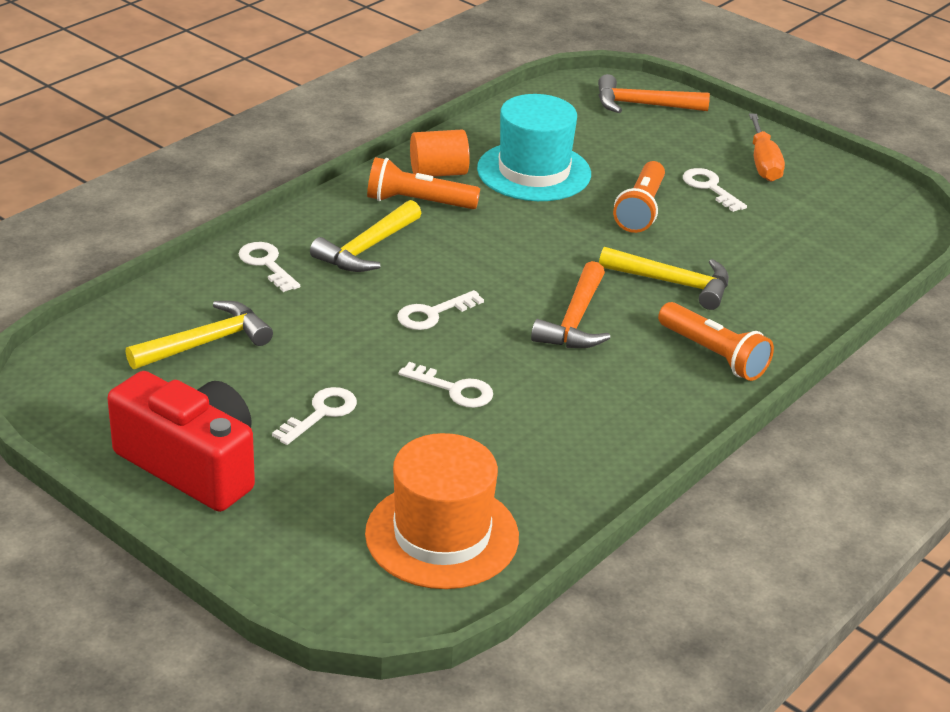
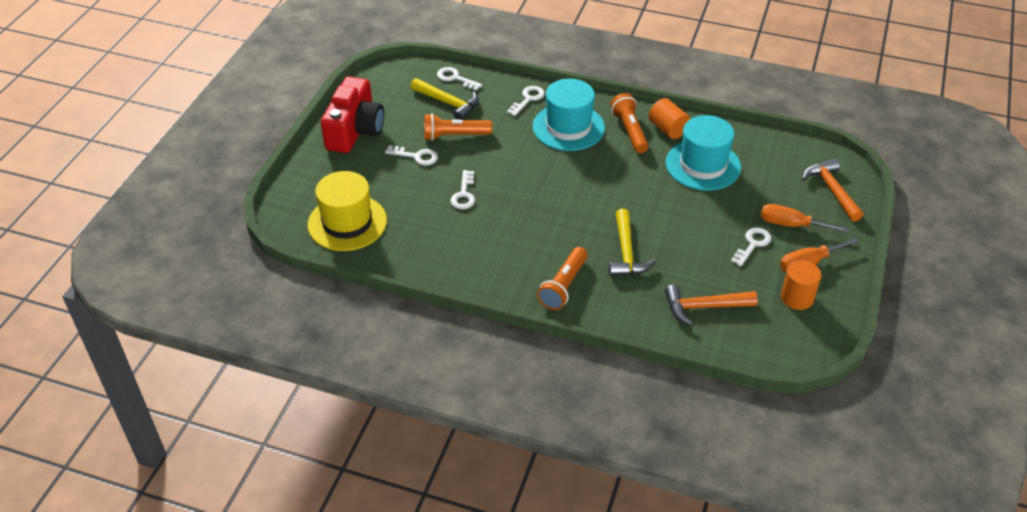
camera: 70 degrees right, 10 degrees up
(367, 249) = (568, 127): yellow hammer -> turquoise hat
(432, 314) = (525, 168): white key -> white key (455, 78)
(442, 535) = (347, 223): orange hat -> yellow hat
(575, 321) = (557, 222): orange hammer -> orange hammer (703, 307)
(641, 209) = (698, 220): orange flashlight -> orange flashlight (454, 136)
(689, 151) = (791, 225): none -> orange screwdriver
(819, 190) = (797, 298): none -> orange cylinder

